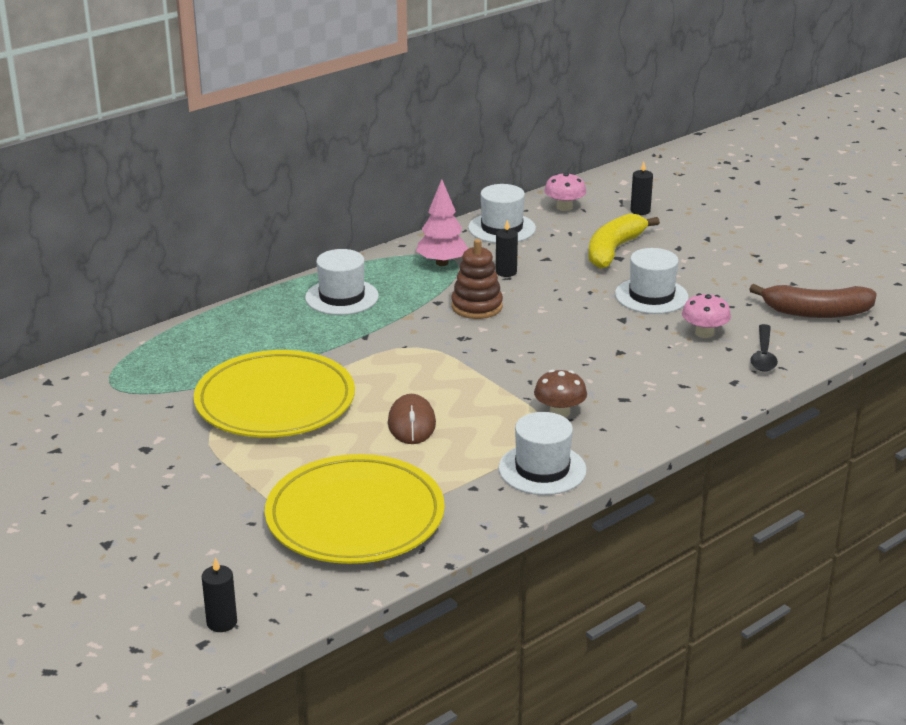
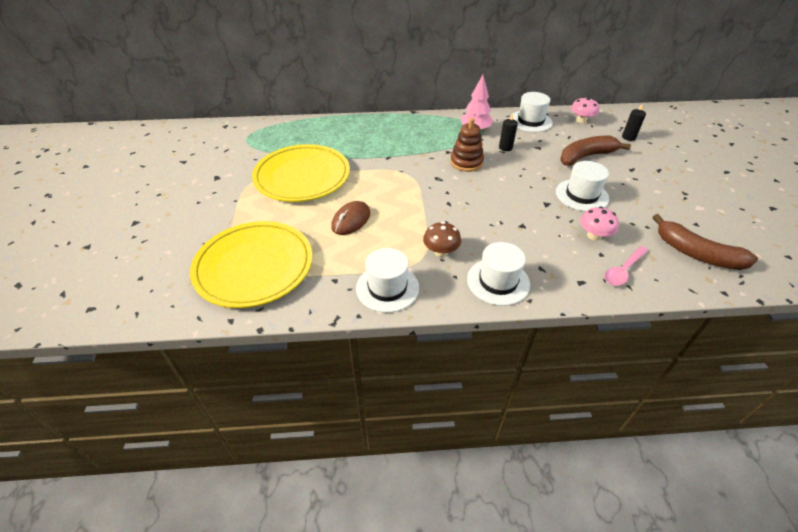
camera: 35 degrees right, 15 degrees up
(222, 622) = (114, 300): black candle -> none
(342, 297) = (402, 131): white hat -> white hat (498, 281)
(613, 250) = (586, 156): yellow banana -> brown banana
(763, 355) = (623, 271): black spoon -> pink spoon

